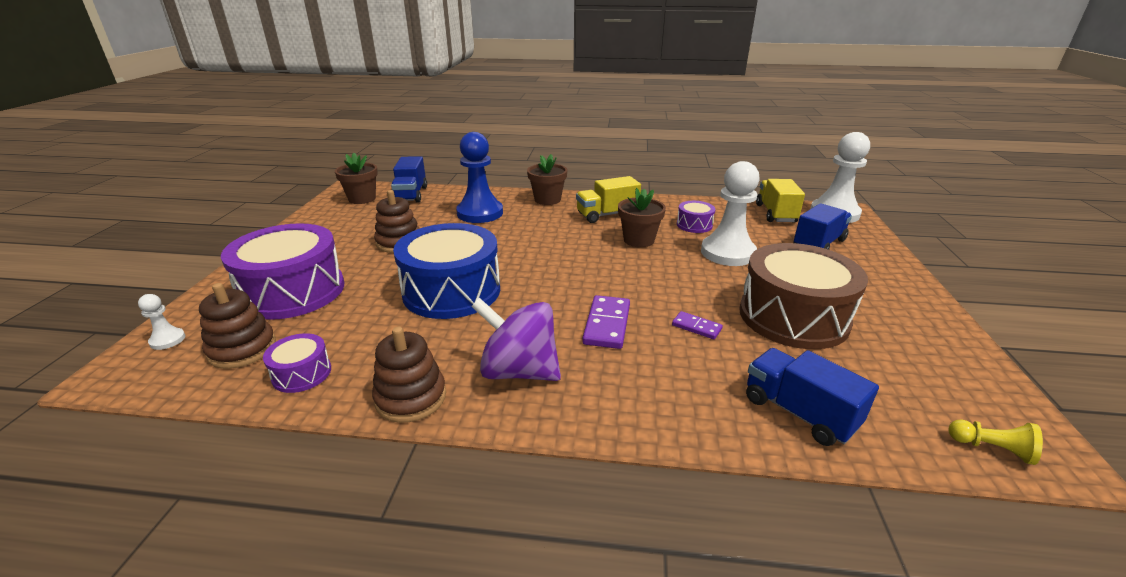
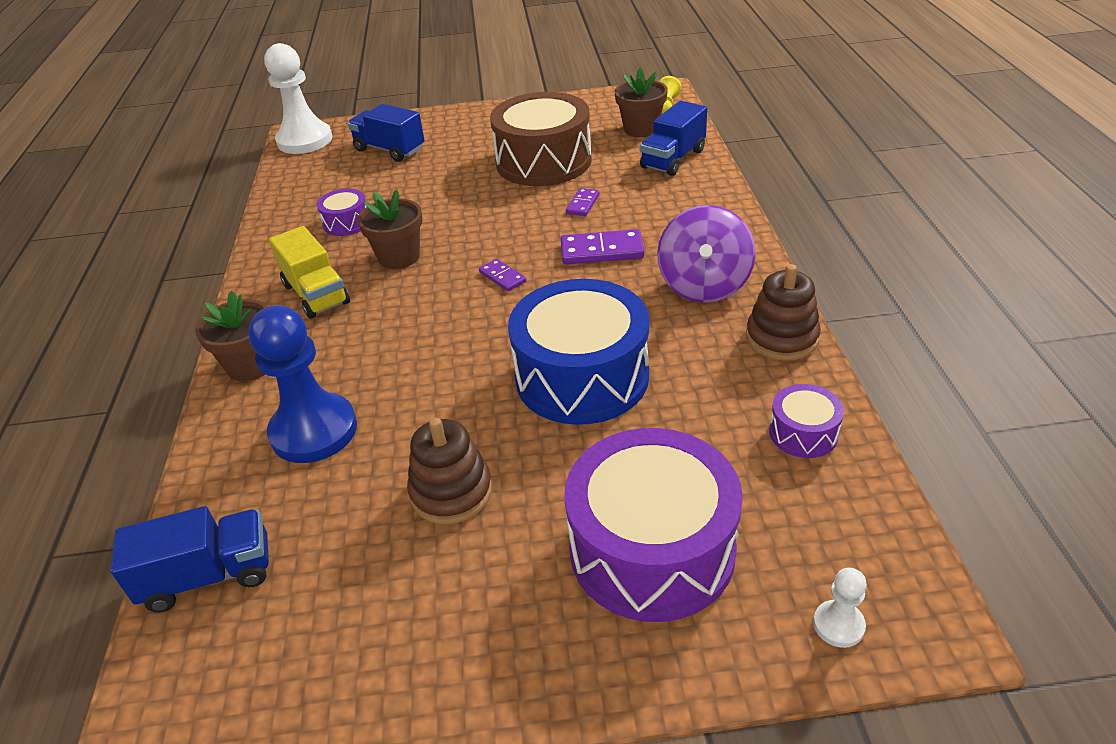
camera: 100 degrees left, 10 degrees up
(242, 349) = (801, 517): brown stacking toy -> none
(362, 199) = (229, 665): brown flower pot -> brown flower pot (641, 129)
(591, 275) = (502, 277): none -> purple domino
(727, 253) = (422, 197): white pawn -> none
(775, 213) = (307, 173): yellow truck -> none

